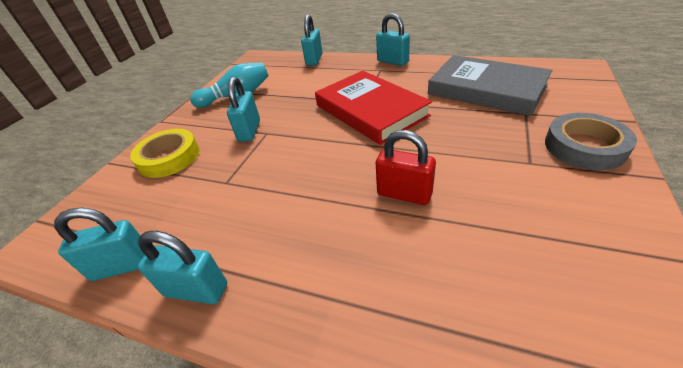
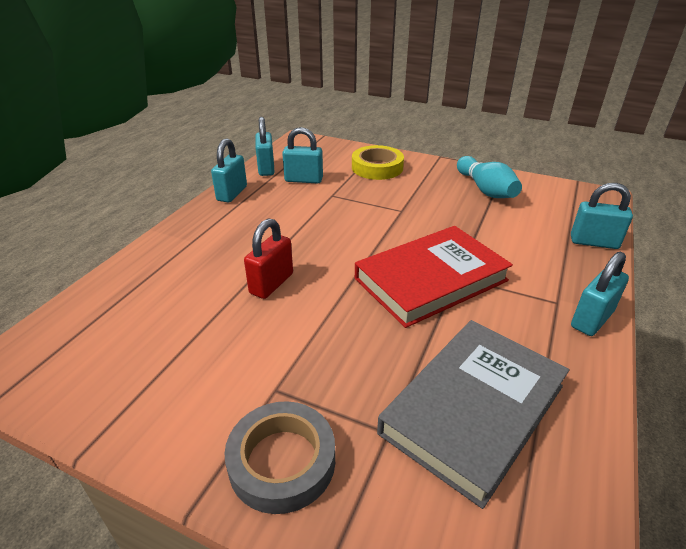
camera: 90 degrees right, 5 degrees down
(249, 131) = (408, 201): turquoise padlock -> turquoise padlock (303, 180)

